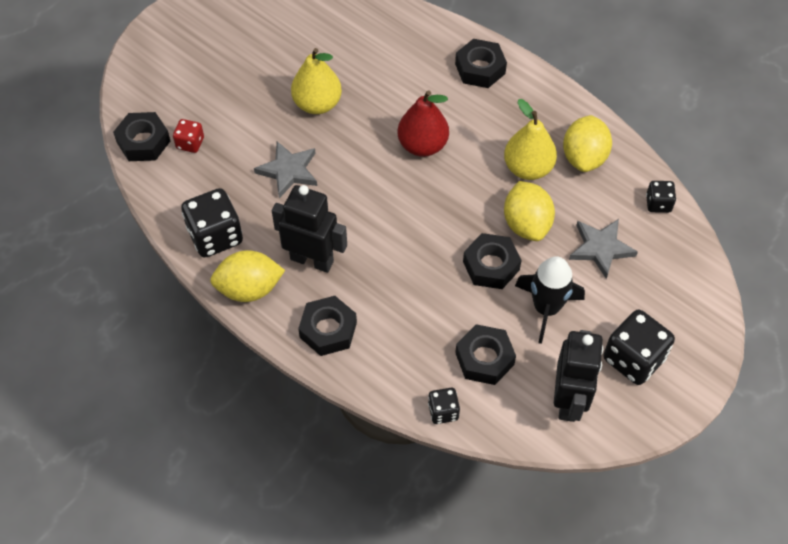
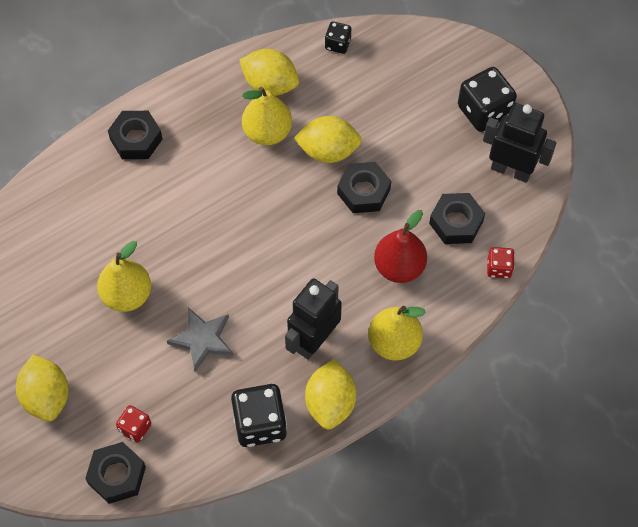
camera: 75 degrees left, 5 degrees up
(205, 74) = (46, 397): none -> yellow lemon
(328, 330) = (394, 343): black nut -> yellow pear
(422, 145) = (211, 213): red pear -> red pear (399, 267)
(443, 411) = (499, 268): black dice -> red dice
(546, 308) = (419, 161): black rocket -> none
(601, 248) = (370, 101): grey star -> none

